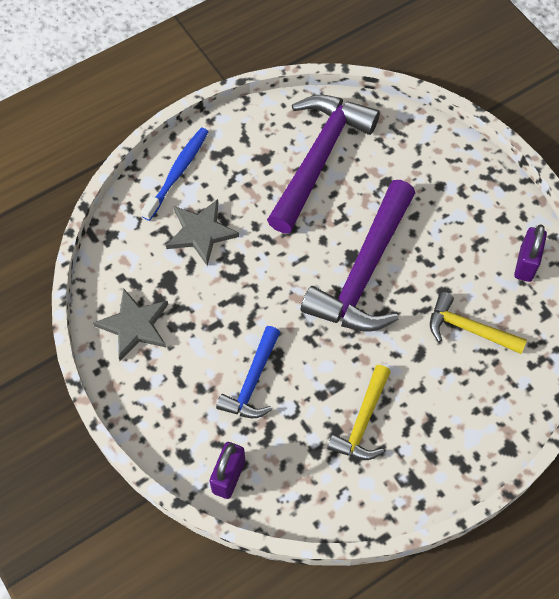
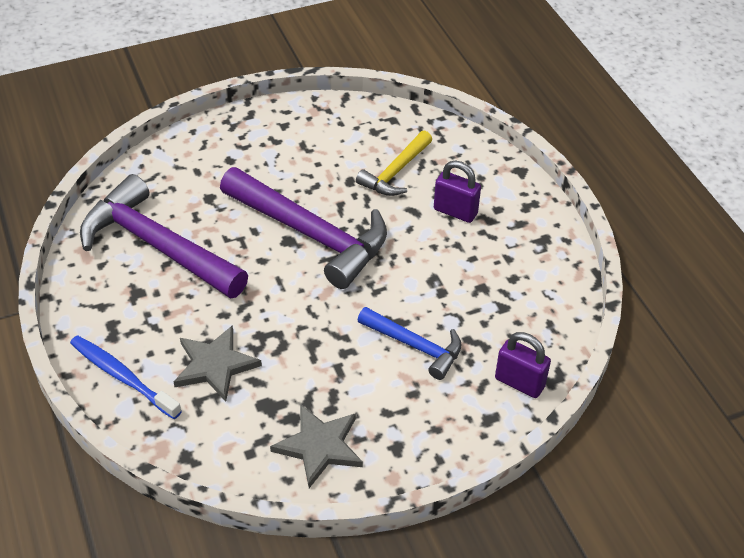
camera: 80 degrees left, 15 degrees down
(363, 421) = (476, 265): yellow hammer -> none
(525, 264) = (338, 121): purple padlock -> purple padlock (455, 211)

